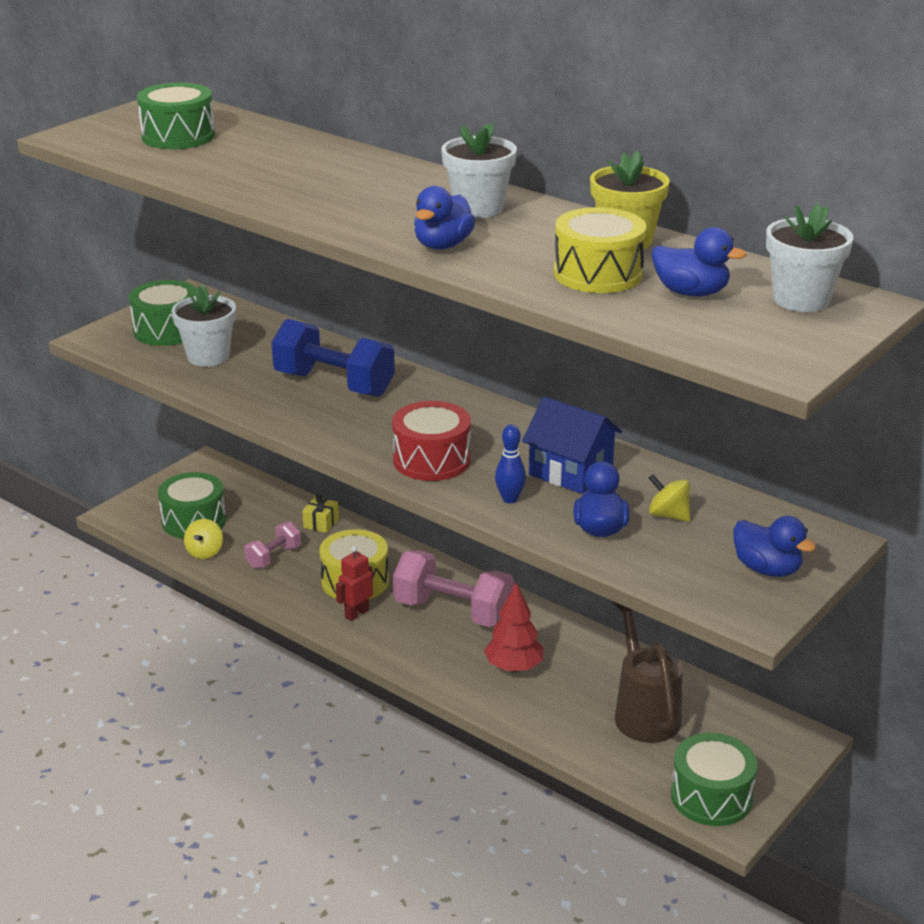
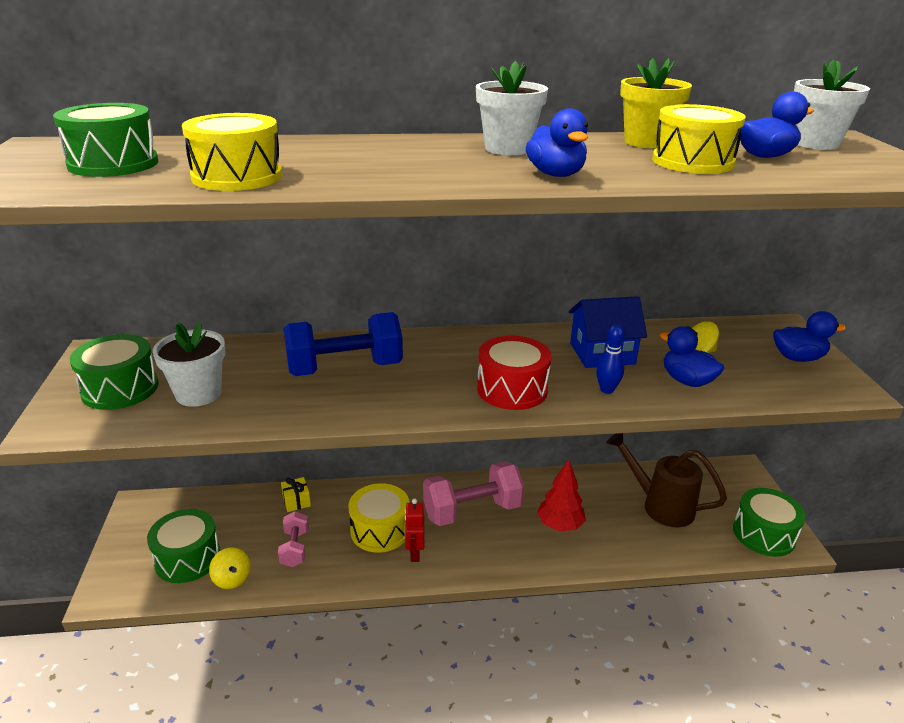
camera: 45 degrees left, 0 degrees up
(225, 173) = (237, 177): none -> yellow drum

